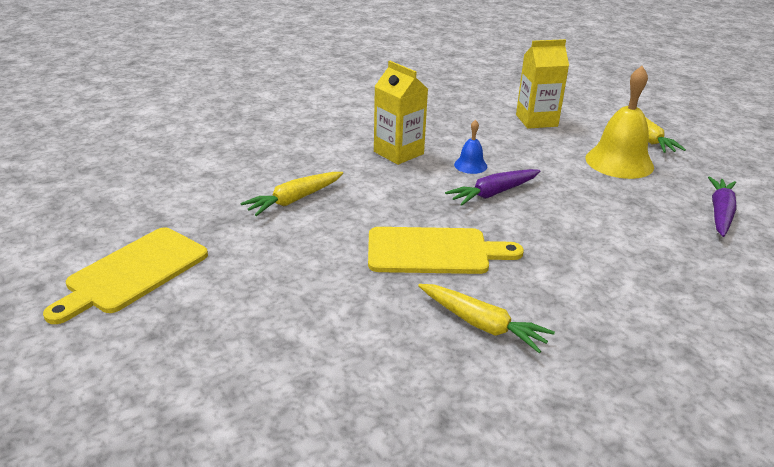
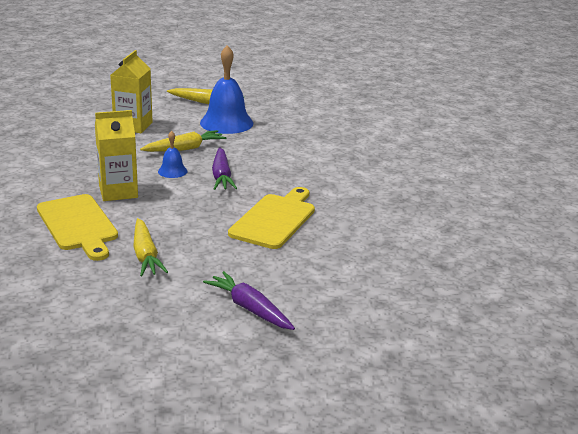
camera: 65 degrees left, 5 degrees down
(133, 273) = (187, 354): yellow cutting board -> yellow cutting board (78, 225)
(482, 324) = (366, 228): yellow carrot -> yellow carrot (184, 149)
(619, 162) = (226, 123): yellow bell -> blue bell
(720, 213) = (316, 120): purple carrot -> purple carrot (250, 309)

